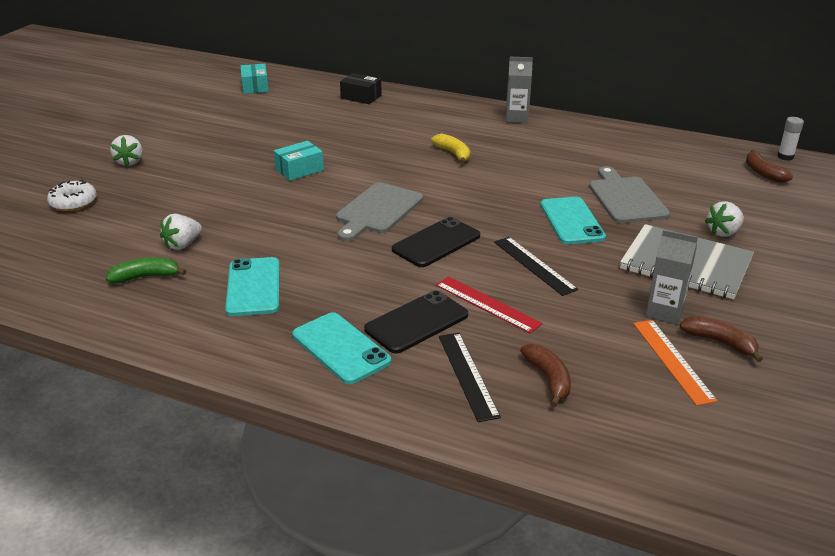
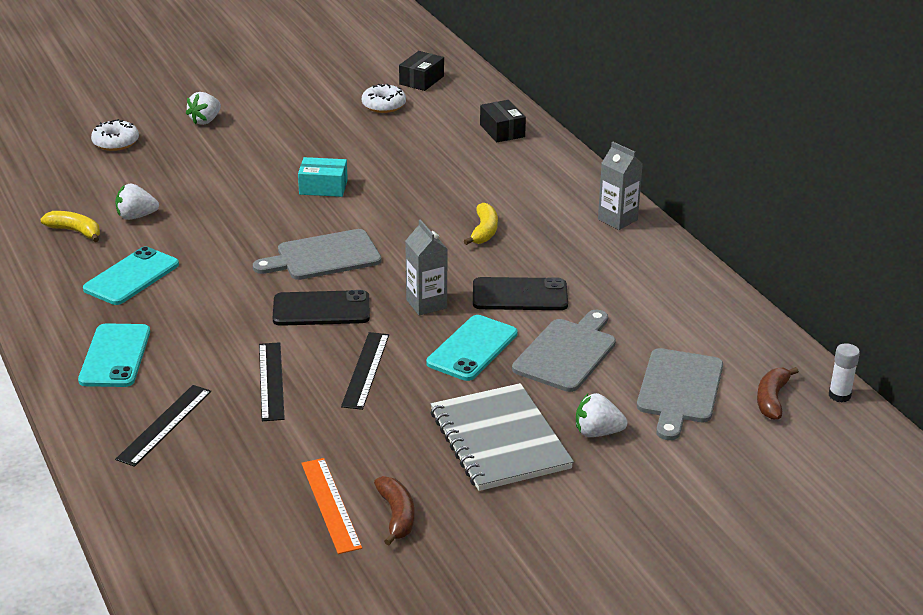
camera: 40 degrees right, 0 degrees up
(146, 277) = (75, 231): green banana -> yellow banana
(254, 108) = (384, 105): none -> white donut
(255, 87) = (421, 80): turquoise box -> black box
(417, 322) = (196, 366): black phone -> black phone (520, 295)
(487, 304) = (271, 381): red ruler -> black ruler
(548, 379) = (214, 461): brown banana -> none
(664, 312) = (399, 466): grey carton -> grey carton (426, 304)
(672, 360) = (330, 505): orange ruler -> orange ruler turned 45 degrees counterclockwise
(716, 190) = (679, 390): none -> grey cutting board

